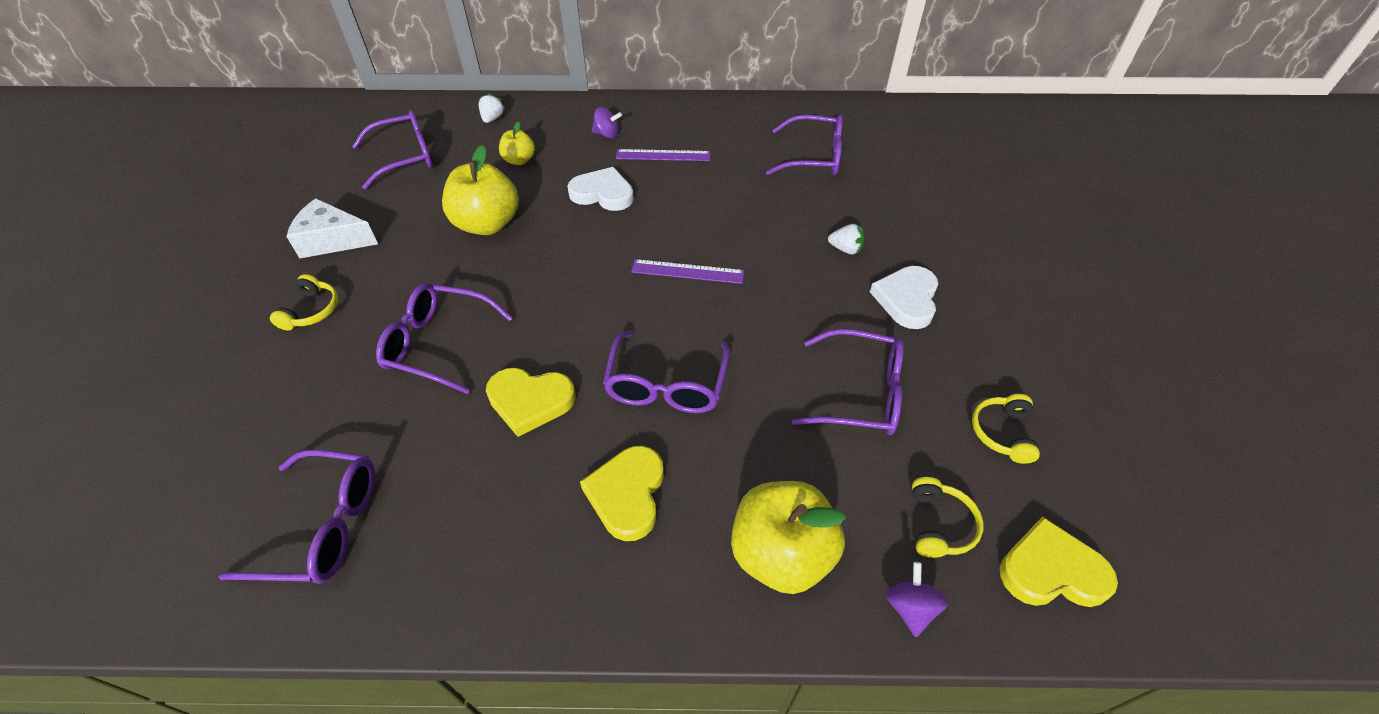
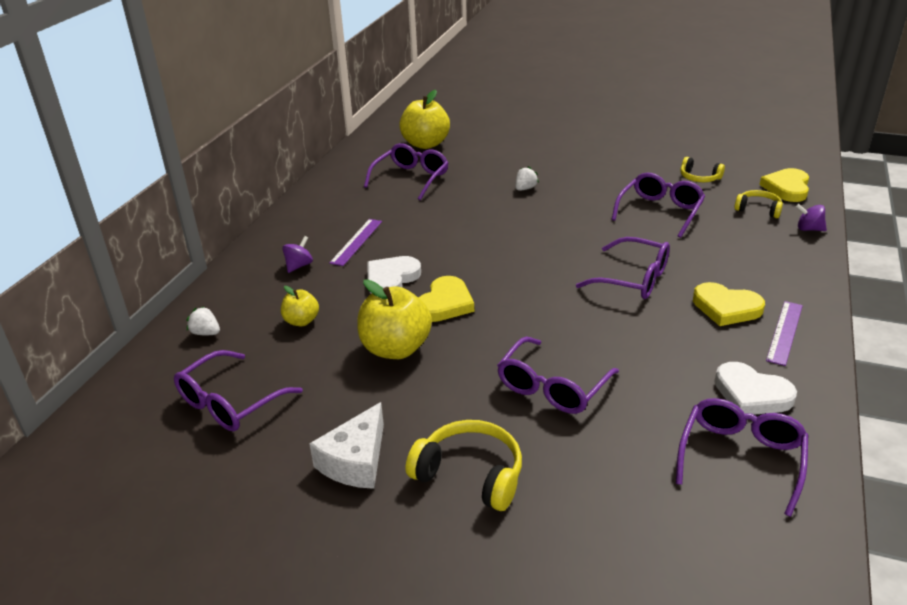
camera: 70 degrees left, 15 degrees down
(312, 311) = (470, 474): yellow headphones -> yellow headphones, size x1.63
(404, 158) = (230, 402): purple glasses -> purple glasses turned 135 degrees counterclockwise
(530, 401) = (633, 341): yellow heart -> yellow heart (445, 303)
(687, 271) = (517, 253): purple ruler -> purple ruler (784, 332)
(781, 554) = (775, 260): yellow apple -> yellow apple (425, 144)
(906, 299) = (584, 179): white heart -> white heart (751, 394)

